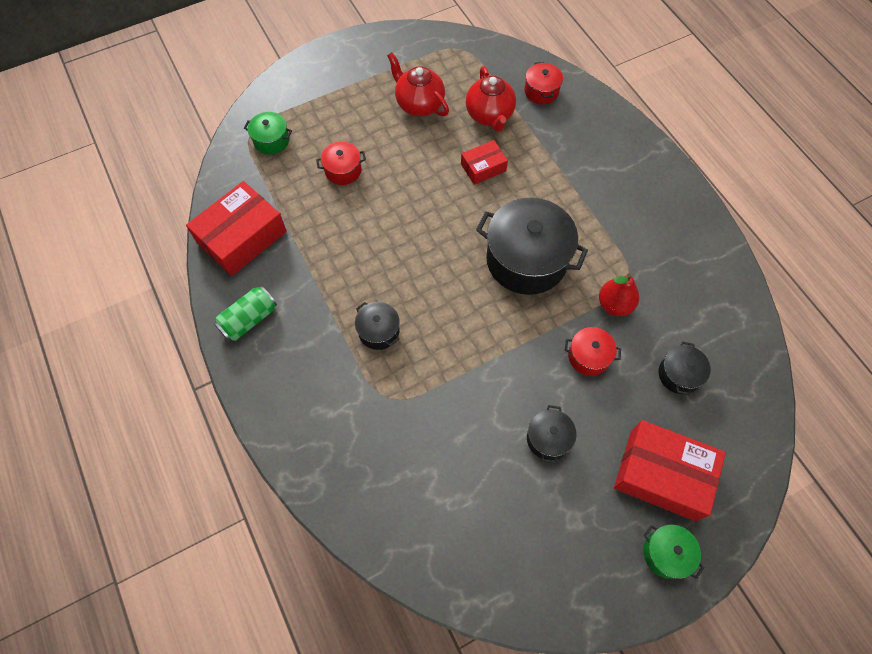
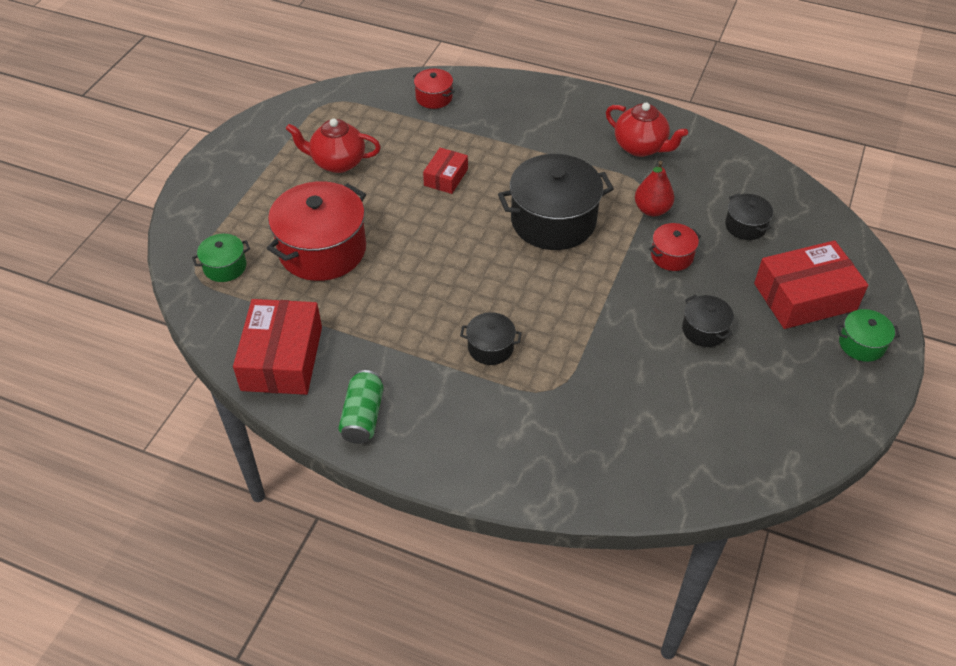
camera: 40 degrees left, 15 degrees down
(343, 170) = (322, 250): red pot -> red pot, size x2.07
(490, 115) = (409, 137): red teapot -> red teapot (641, 147)

